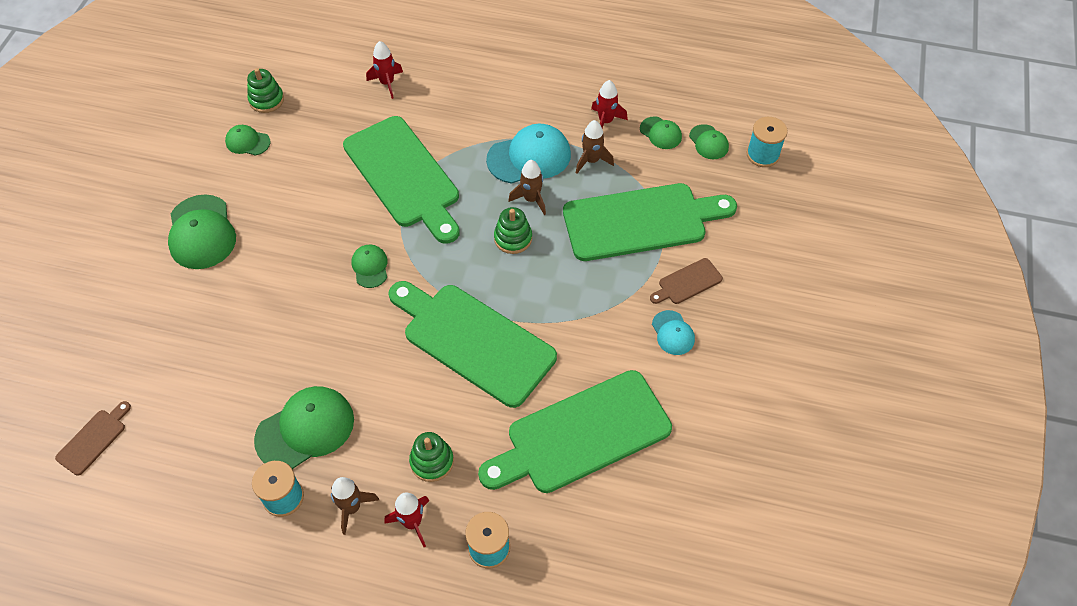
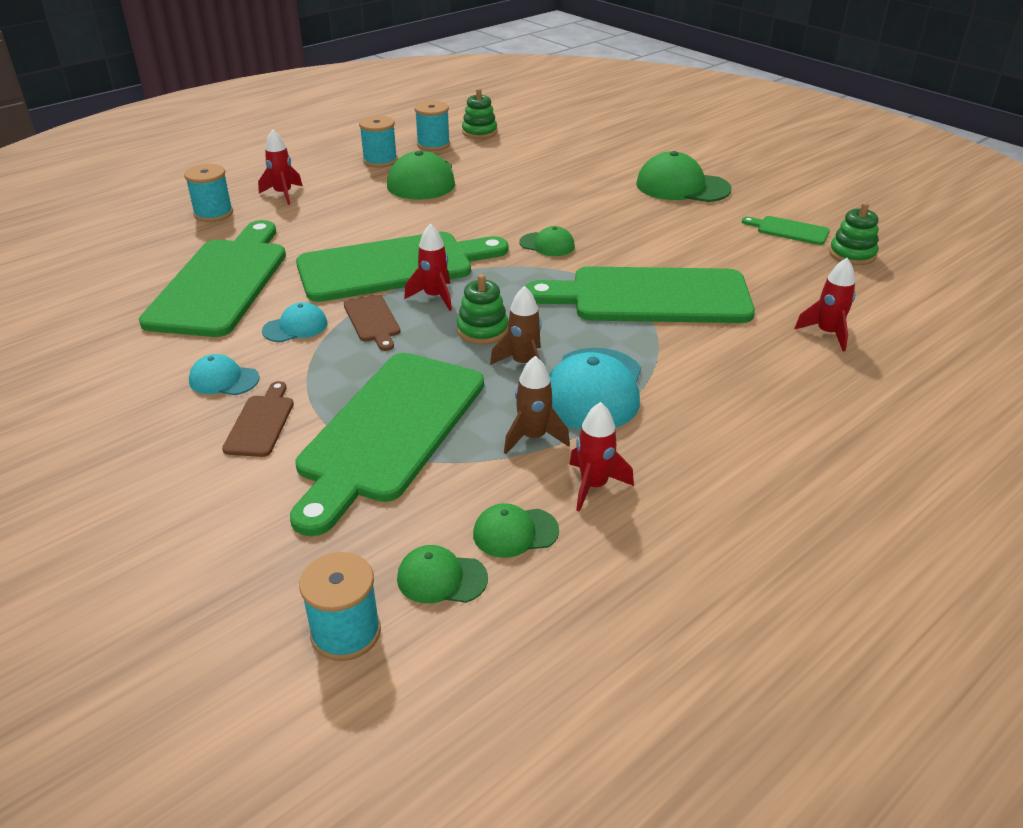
camera: 125 degrees right, 20 degrees down
(93, 439) = (521, 120): brown cutting board -> brown cutting board (372, 321)
(212, 478) = (433, 145): none -> turquoise spool
(247, 142) = (789, 230): green cap -> green cutting board
(352, 508) = (332, 178): brown rocket -> none
(432, 461) = (315, 214): green stacking toy -> green stacking toy (479, 132)
(495, 288) = (434, 297): none -> red rocket
(593, 340) = (295, 327): none -> turquoise cap

